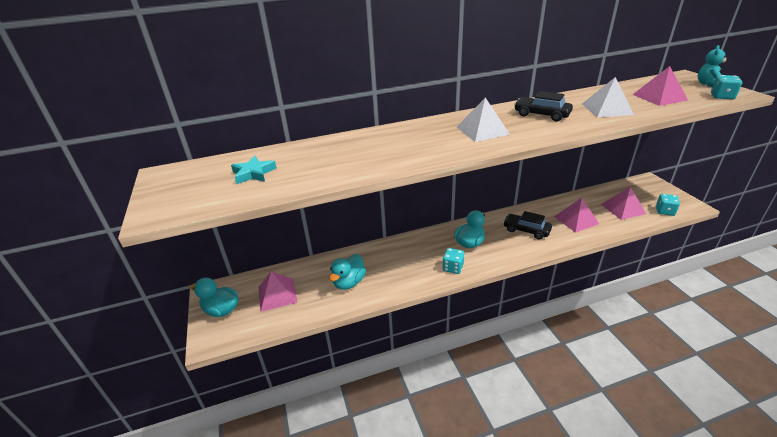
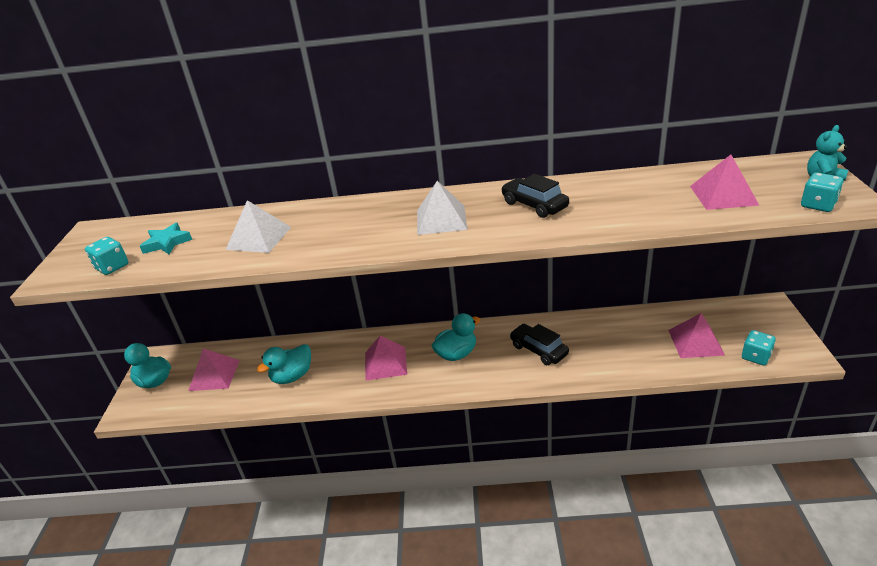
camera: 20 degrees right, 0 degrees up
(453, 268) = (416, 382): turquoise dice -> turquoise dice (112, 267)
(576, 220) = (616, 347): pink pyramid -> pink pyramid (385, 363)
(607, 109) = (628, 206): white pyramid -> white pyramid (259, 238)

